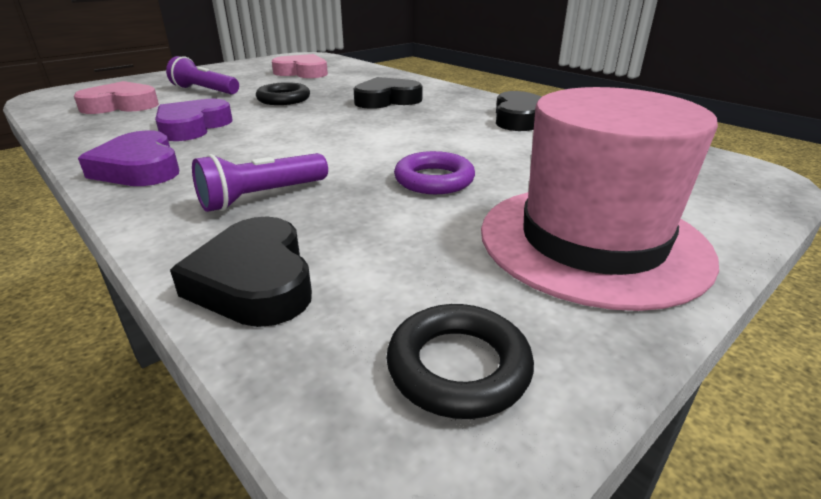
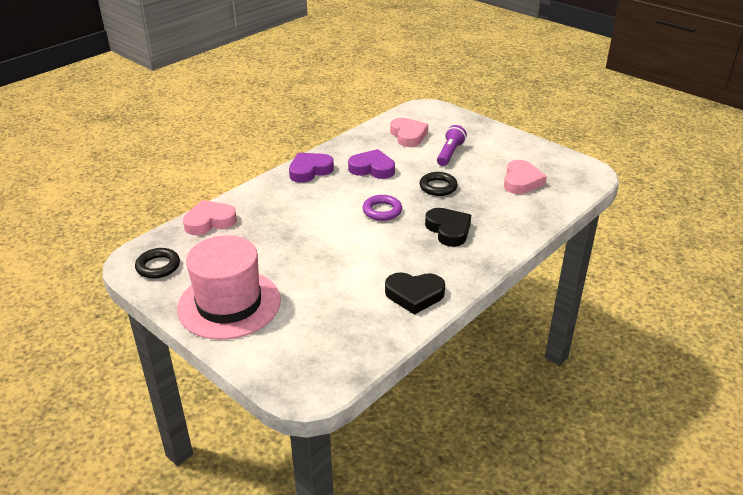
camera: 85 degrees right, 5 degrees up
(255, 281) = (209, 221): black heart -> pink heart
(262, 197) = (278, 209): purple flashlight -> none
(434, 180) = (298, 257): purple ring -> purple ring (382, 211)

